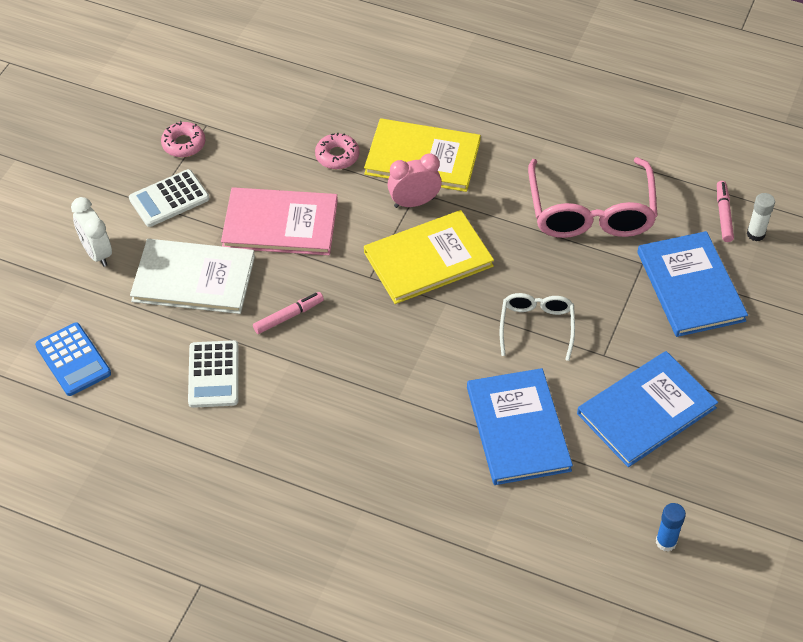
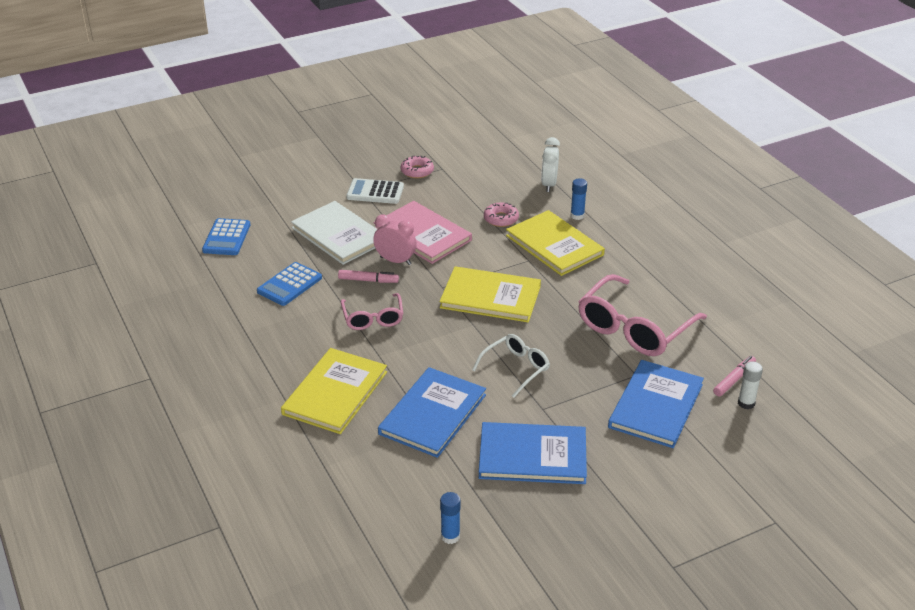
camera: 40 degrees right, 15 degrees down
(97, 253) = (303, 197): white clock -> white clock (549, 184)
(213, 374) = (289, 285): white calculator -> blue calculator
(344, 359) = (373, 318): none -> pink glasses
(405, 469) = (335, 393): none -> yellow book
(406, 107) = (577, 216): none -> blue glue stick
(414, 202) = (519, 264): pink clock -> pink clock (395, 261)

